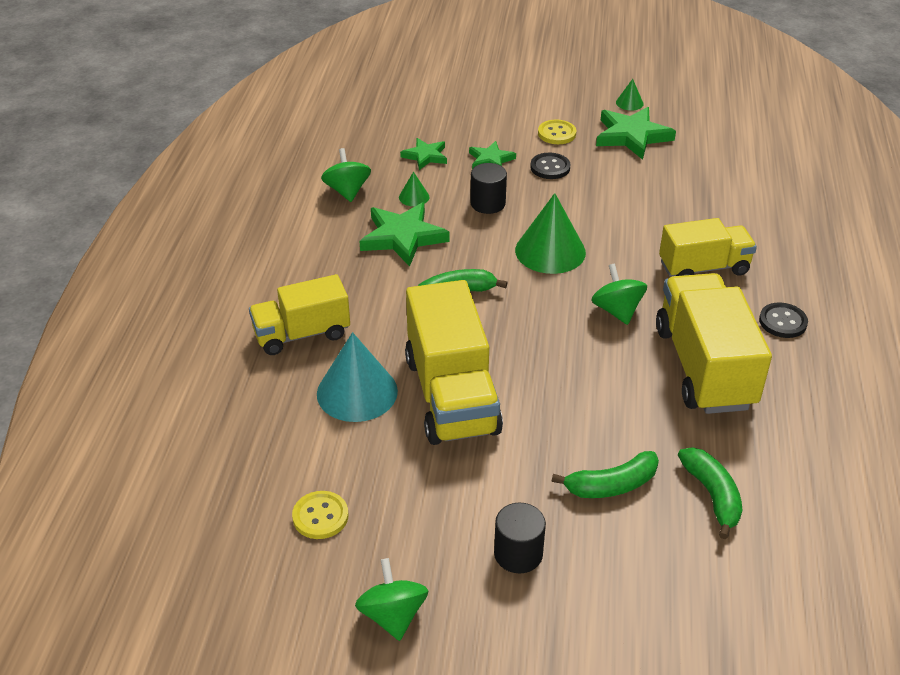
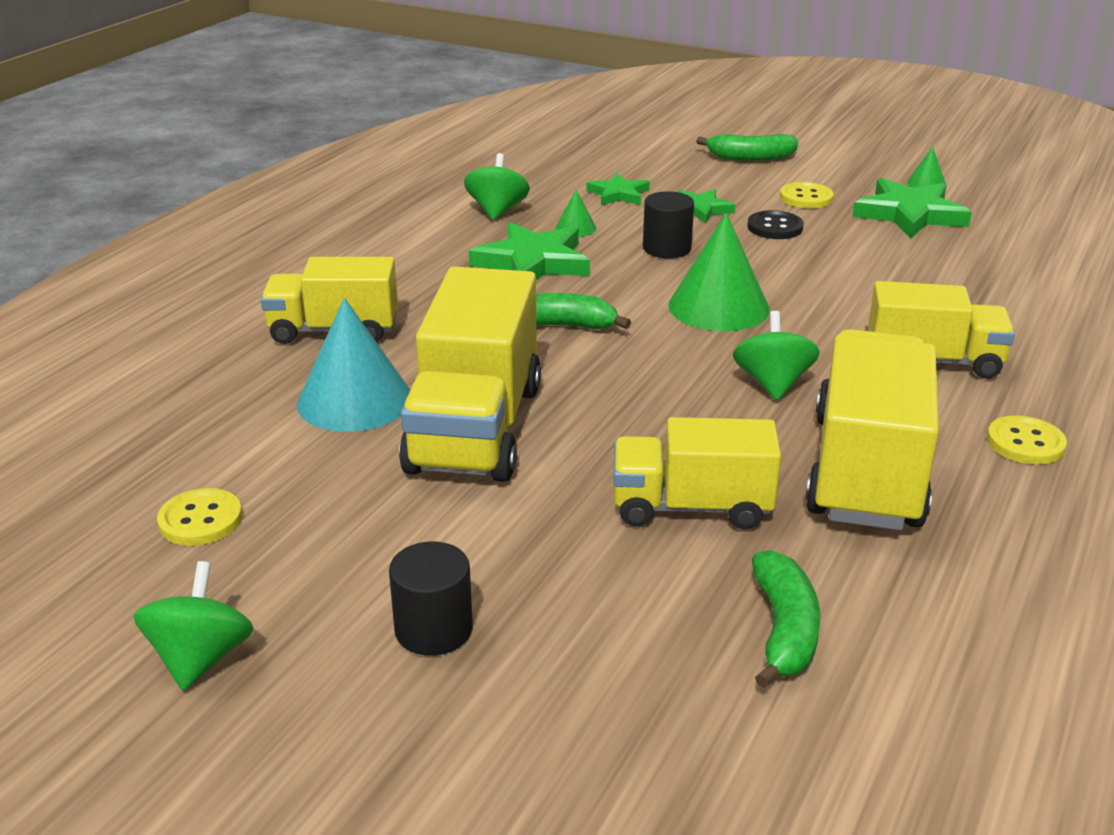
camera: 20 degrees right, 10 degrees down
(611, 485) = (631, 580): green banana -> green banana (750, 157)
(617, 422) = (691, 507): none -> yellow truck
(782, 322) = (1025, 443): black button -> yellow button

